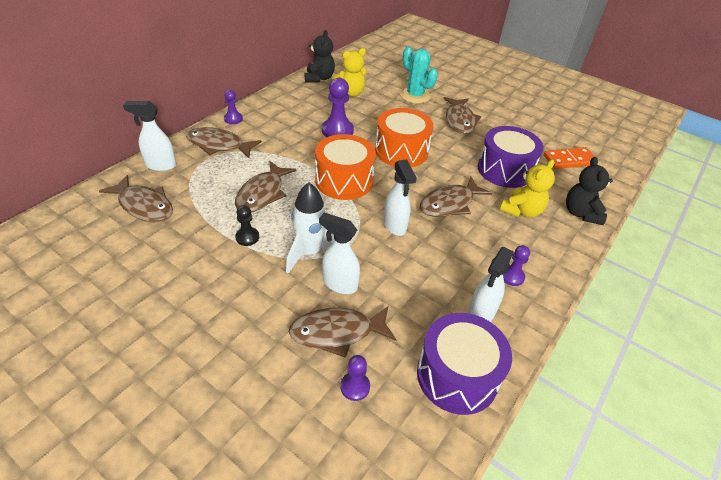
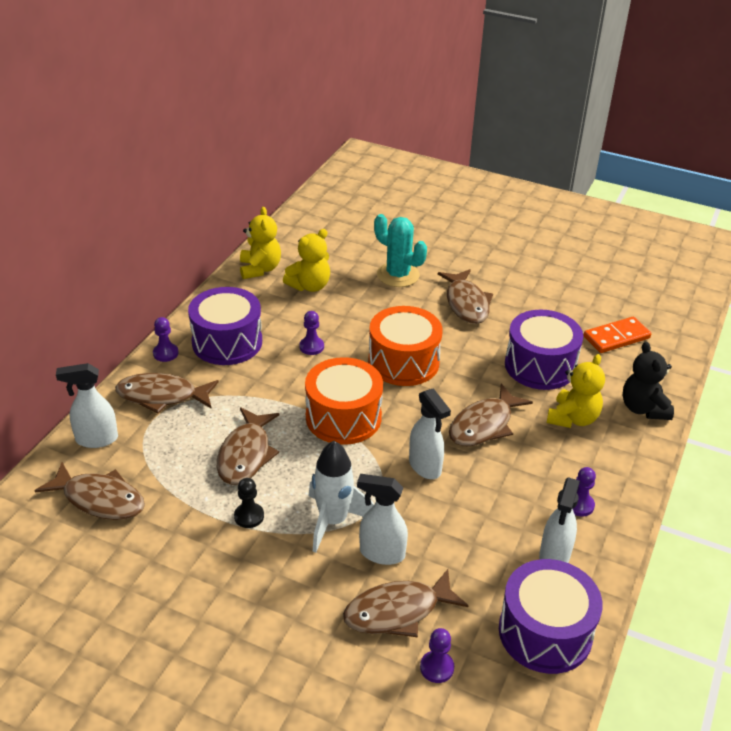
camera: 10 degrees left, 5 degrees down
(279, 119) = (227, 342): none -> purple drum
(319, 78) = (260, 269): black teddy bear -> yellow teddy bear
(337, 131) = (311, 347): purple pawn -> purple pawn, size x0.57

